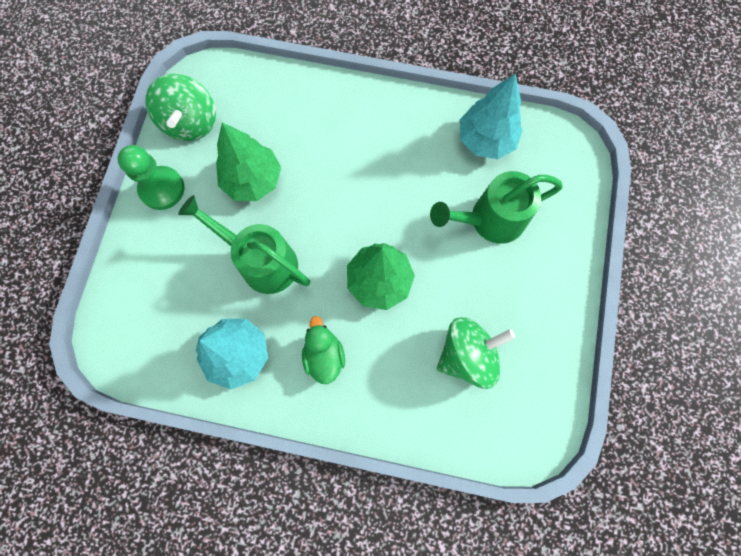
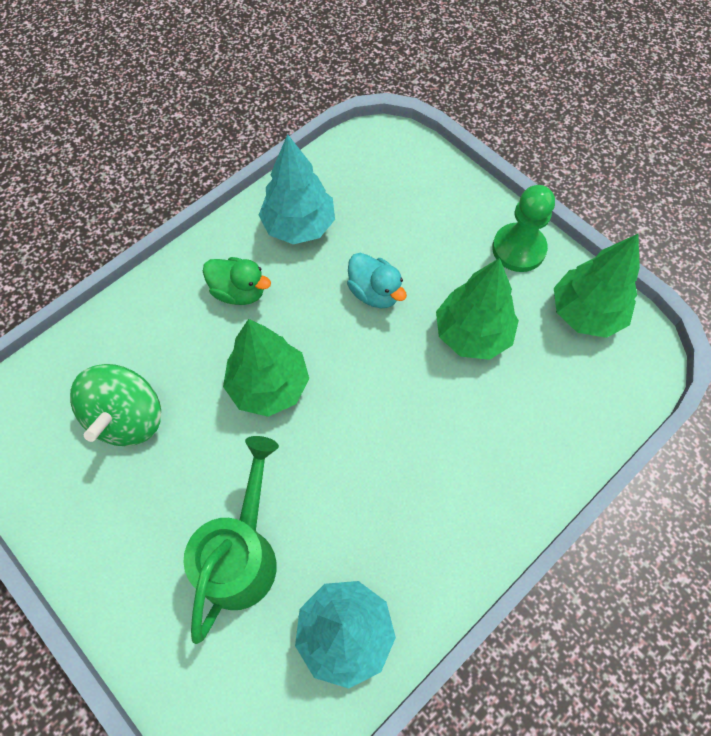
camera: 125 degrees right, 10 degrees down
(190, 122) = (586, 313): green spinning top -> green tree
(261, 261) = (374, 292): green watering can -> turquoise duck

